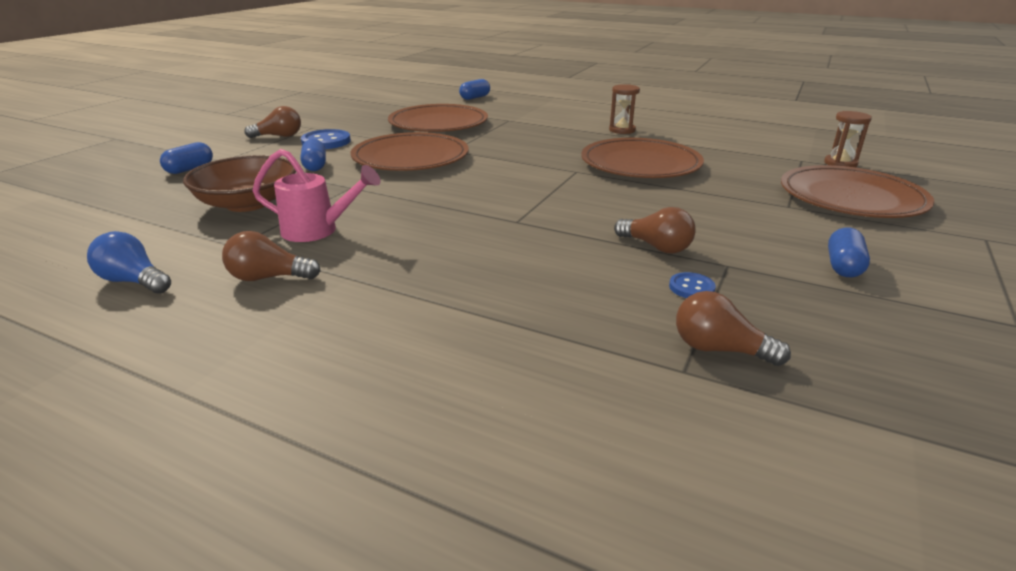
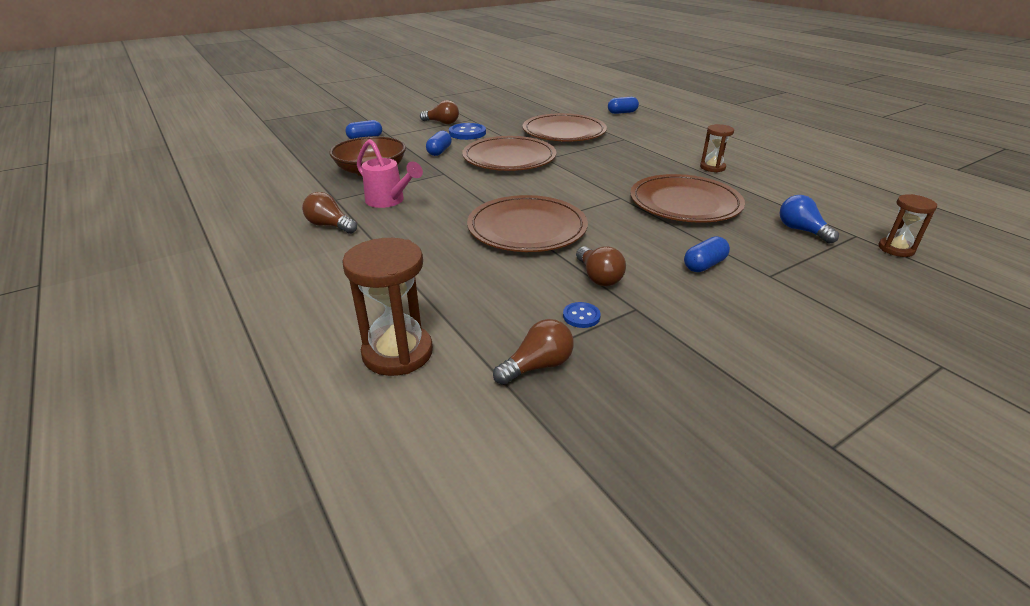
camera: 30 degrees right, 5 degrees up
(133, 281) = (265, 208): blue light bulb -> blue light bulb (801, 230)
(556, 393) = (397, 353): none -> brown hourglass
(719, 349) = (537, 366): brown light bulb -> brown light bulb turned 90 degrees clockwise
(843, 266) = (738, 342): blue capsule -> blue capsule (704, 265)
(851, 198) = (851, 285): brown plate -> brown plate (527, 228)

